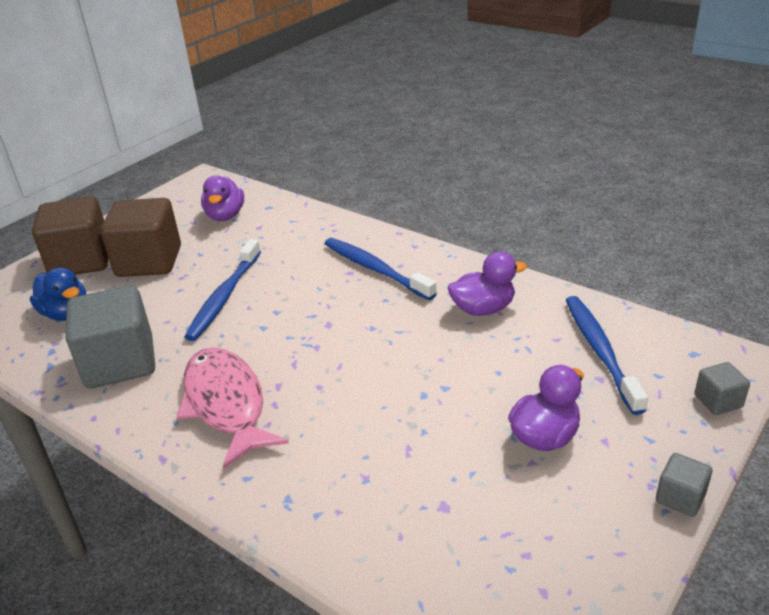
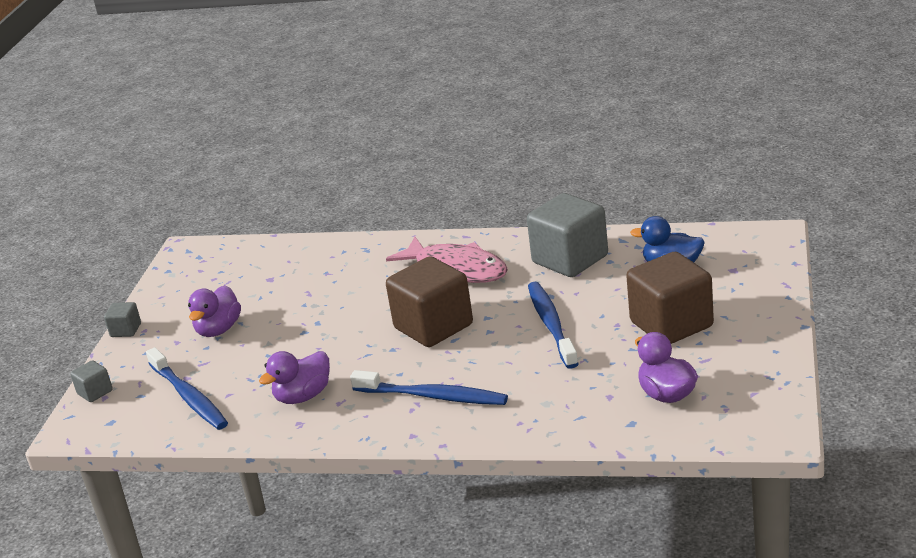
camera: 155 degrees right, 5 degrees down
(81, 261) = (741, 301): brown cube -> brown cube (433, 327)

